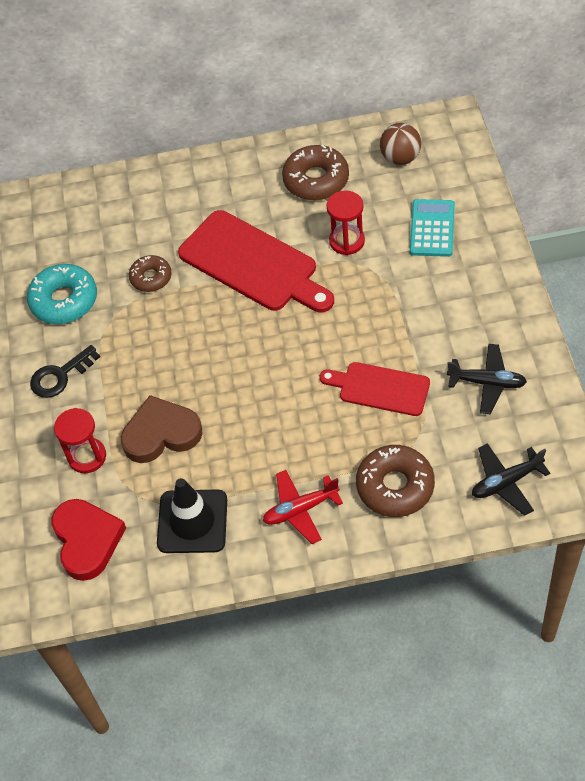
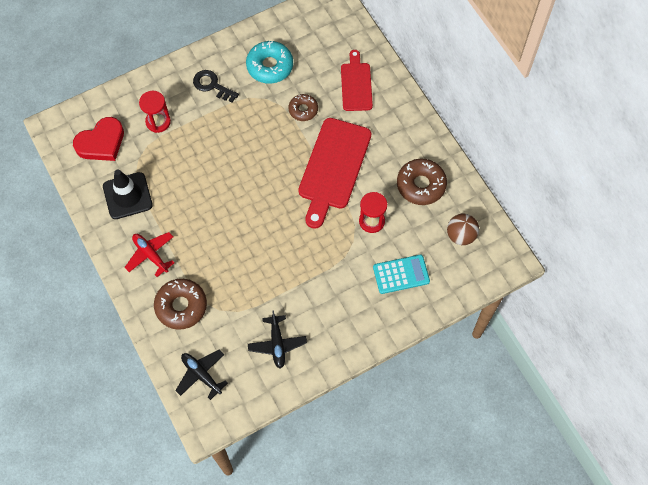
camera: 65 degrees right, 10 degrees up
(161, 433) = (185, 157): brown heart -> none
(380, 388) = (254, 276): red cutting board -> red cutting board (356, 84)

